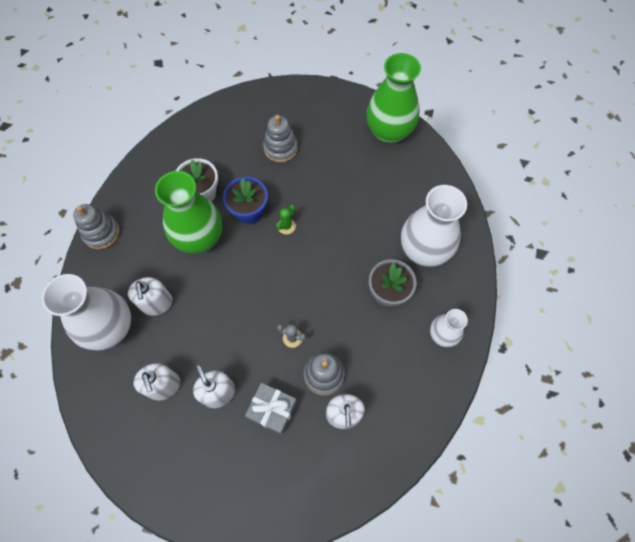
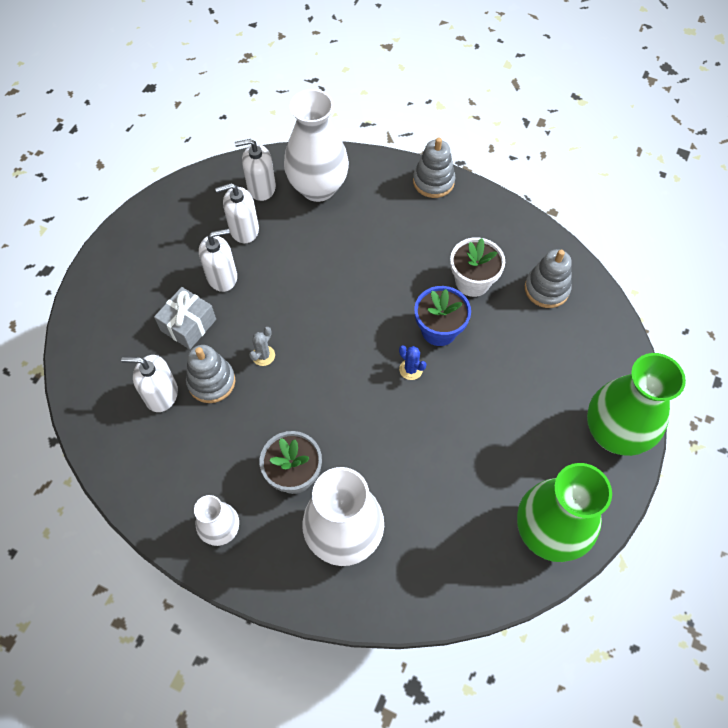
camera: 100 degrees right, 5 degrees down
(157, 303) = (337, 228): white soap dispenser -> white soap dispenser (261, 187)
(200, 238) = (410, 274): green vase -> green vase (614, 433)
(280, 148) = (532, 379): grey stacking toy -> grey stacking toy (546, 289)
(286, 226) = (411, 369): green cactus -> blue cactus

